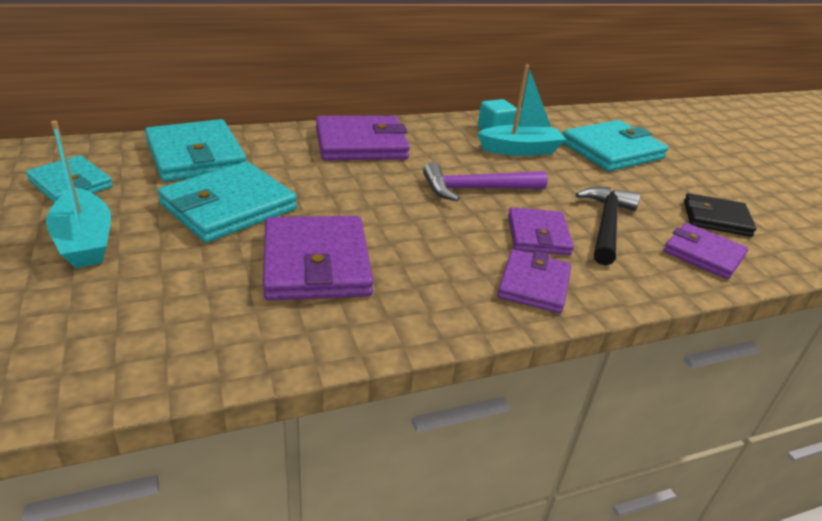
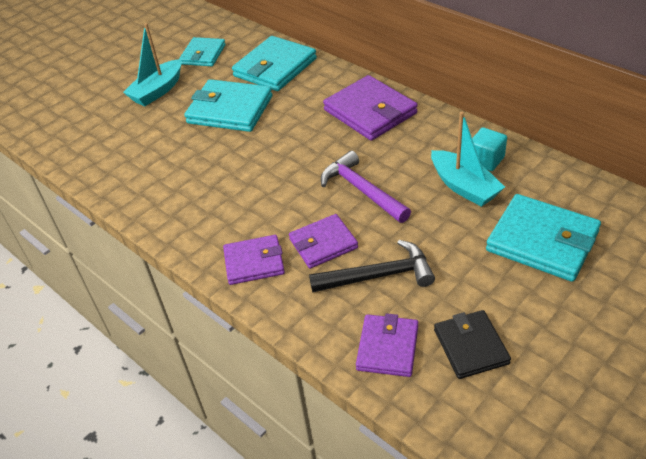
camera: 70 degrees right, 10 degrees up
(316, 263) = (201, 167): purple wallet -> none

